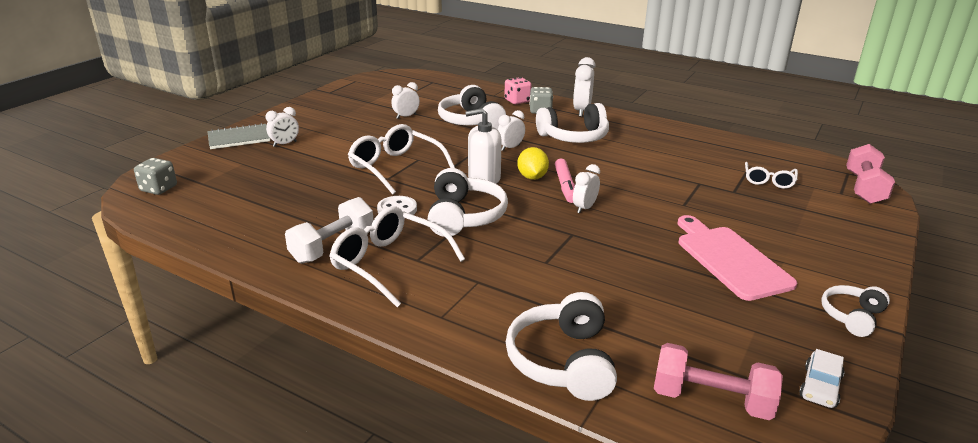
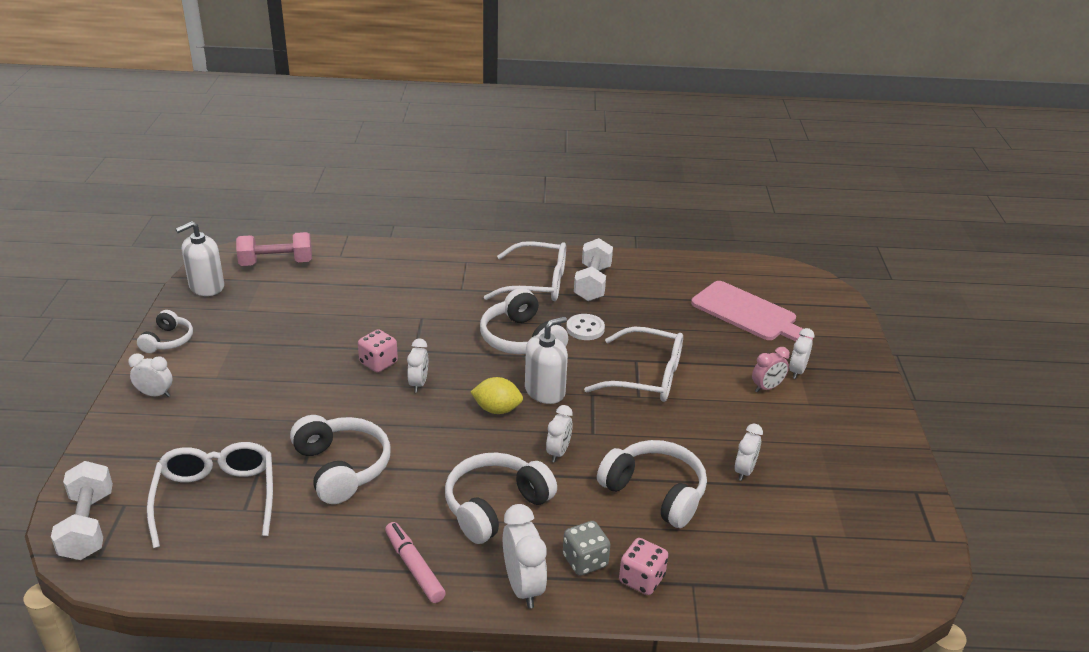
camera: 150 degrees right, 5 degrees up
(159, 189) = (800, 287): grey dice -> none
(239, 138) = (852, 363): grey notebook -> none
(322, 142) = (767, 388): none -> pink clock
(532, 177) = (497, 409): yellow lemon -> yellow lemon turned 45 degrees counterclockwise
(563, 361) = (372, 259): white headphones -> white headphones (342, 468)
(565, 186) = (454, 408): pink marker -> pink marker (414, 567)
(613, 232) = (378, 363): none -> pink dice
(730, 259) = (265, 365): pink cutting board -> pink cutting board (747, 313)
(768, 180) = (216, 498): white glasses -> white glasses, size x1.77
(820, 387) = (206, 287): white car -> white soap dispenser
(845, 262) = (155, 394): none -> white clock
(864, 188) = (88, 525): pink dumbbell -> white dumbbell

